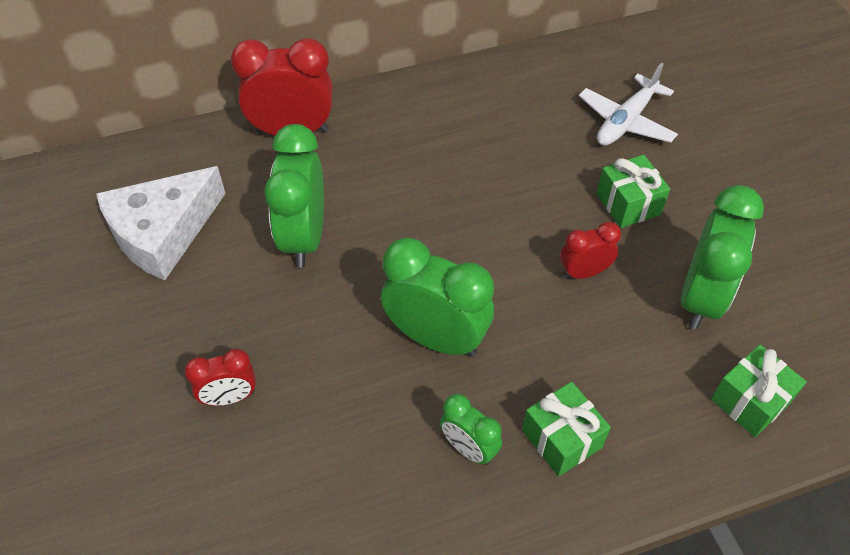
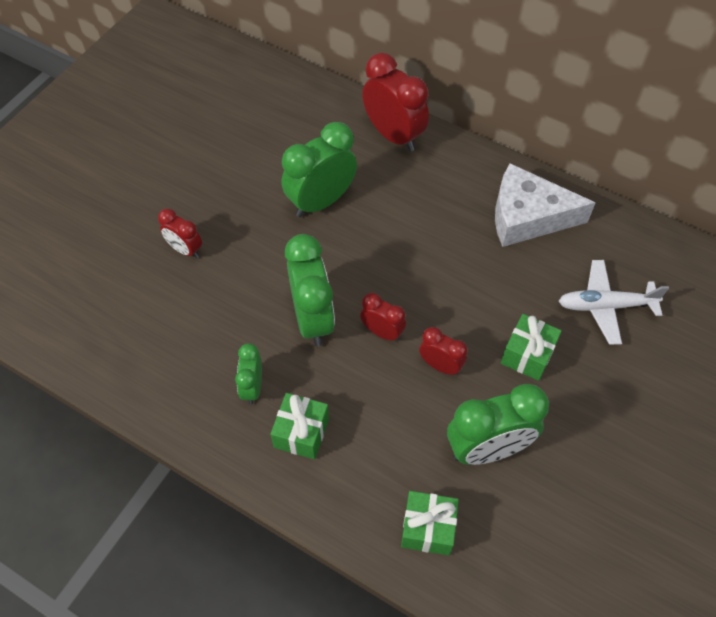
camera: 50 degrees right, 5 degrees up
(163, 233) = (259, 136): white cheese -> white cheese (527, 217)
(506, 292) = (382, 332): none -> red clock

